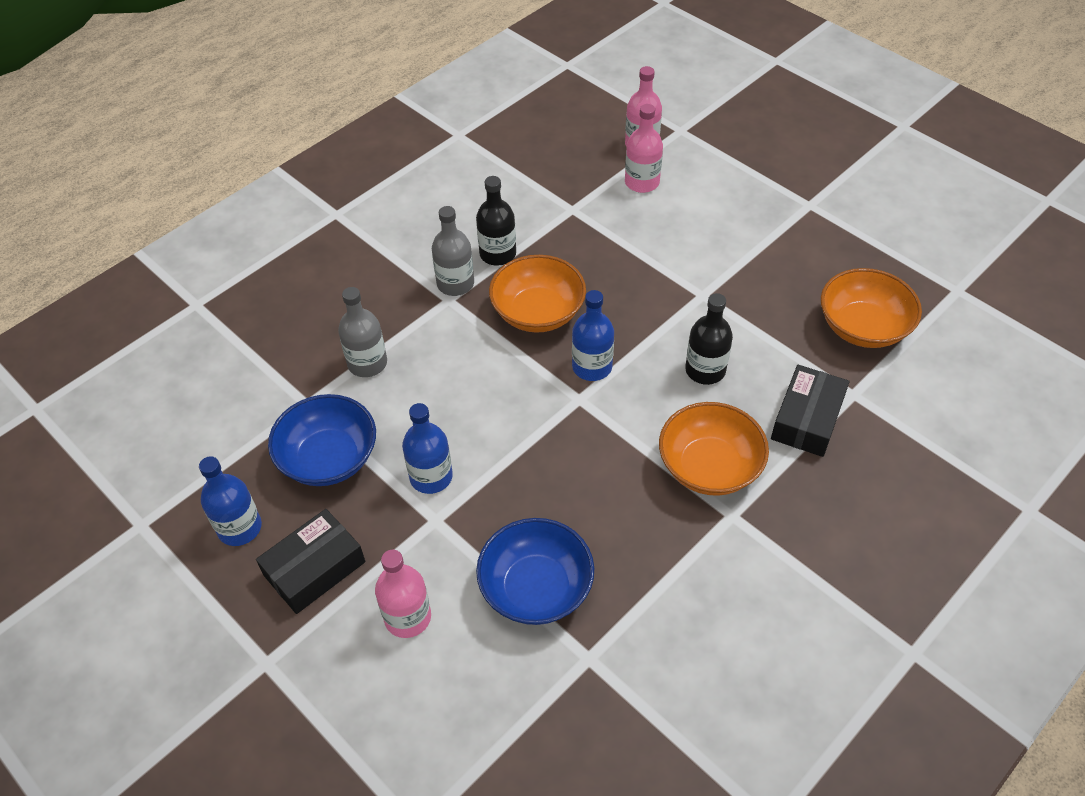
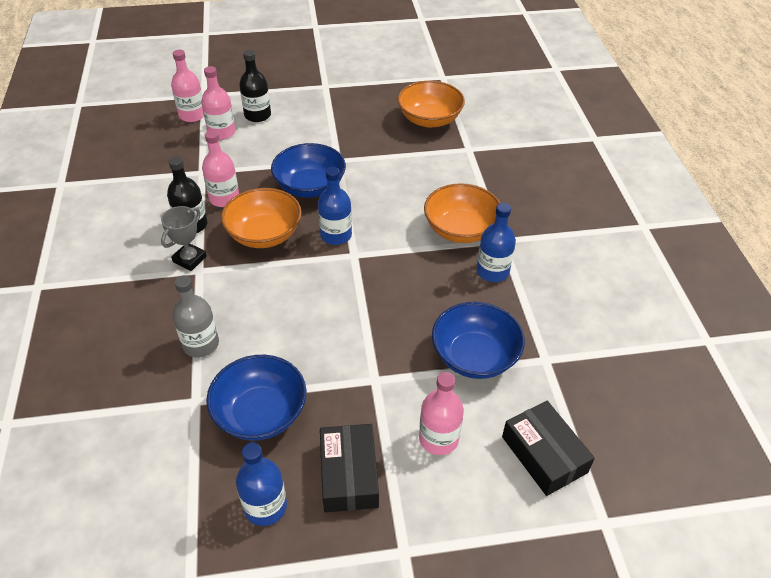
camera: 55 degrees left, 5 degrees down
(431, 477) = (337, 362): blue bottle -> blue bottle (492, 271)
(455, 283) = (189, 259): grey bottle -> grey trophy
(554, 250) = (224, 198): none -> pink bottle
(639, 300) = (310, 186): none -> blue bowl
(705, 370) = (392, 191): black bottle -> black bottle (257, 115)
(807, 419) = (467, 174): black box -> black box (544, 454)

